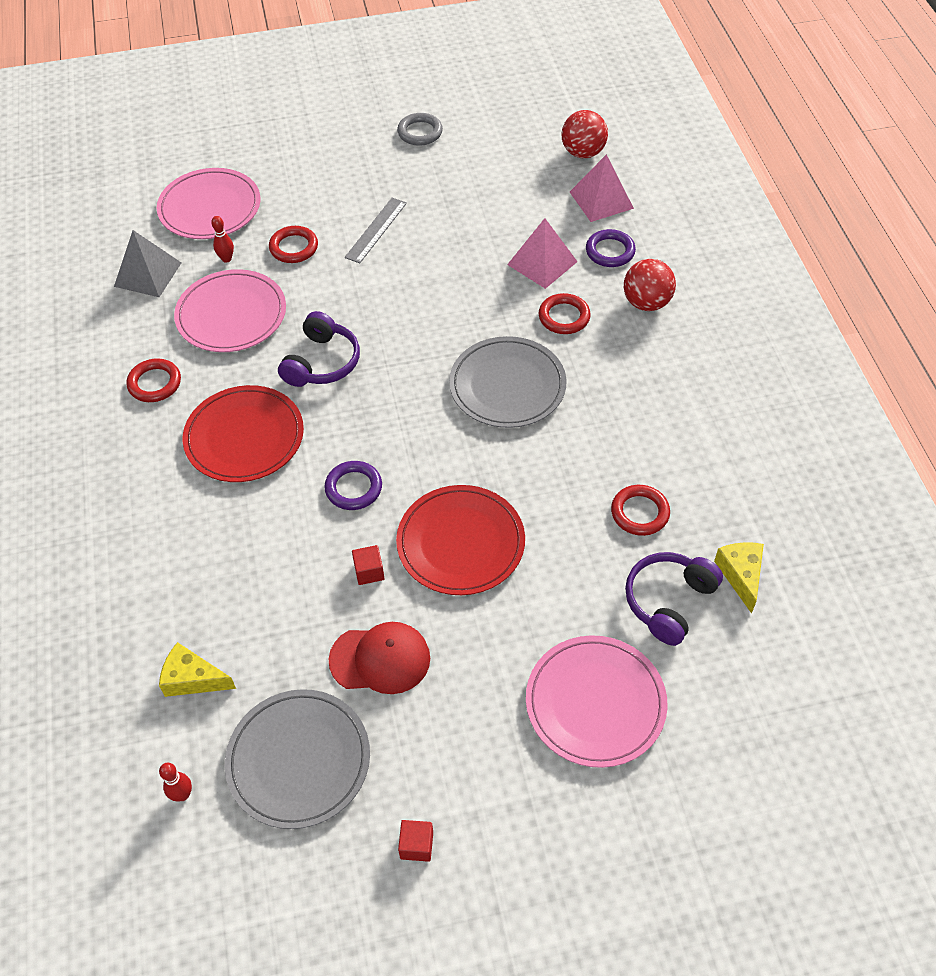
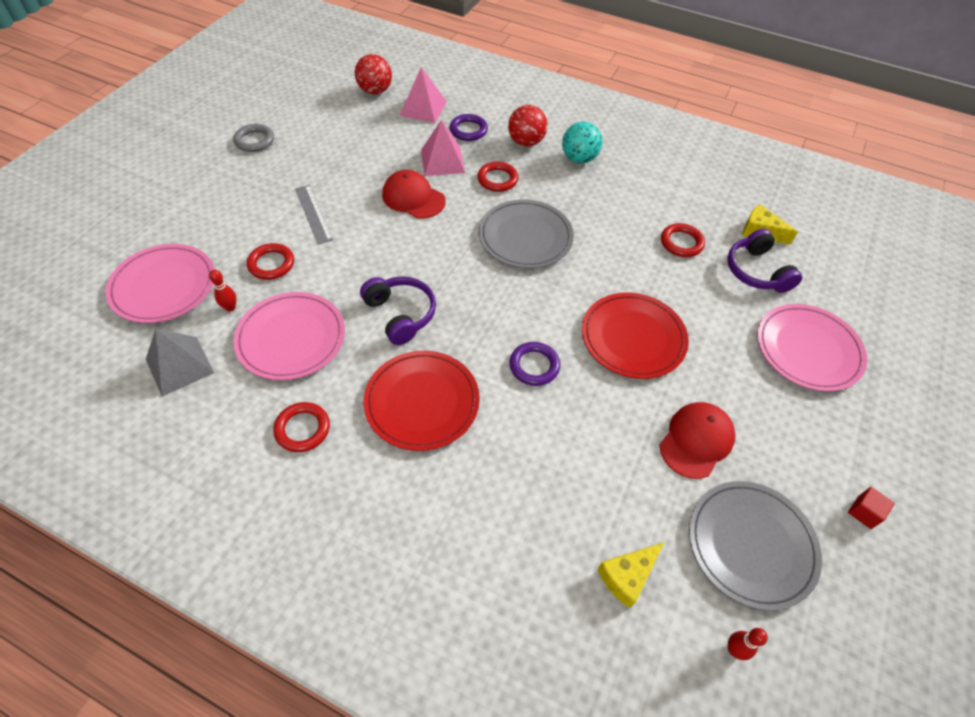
camera: 55 degrees left, 0 degrees up
(369, 571) = (616, 401): red cube -> none
(469, 277) = (413, 198): none -> red cap
(672, 358) = (579, 159): none -> turquoise ball

